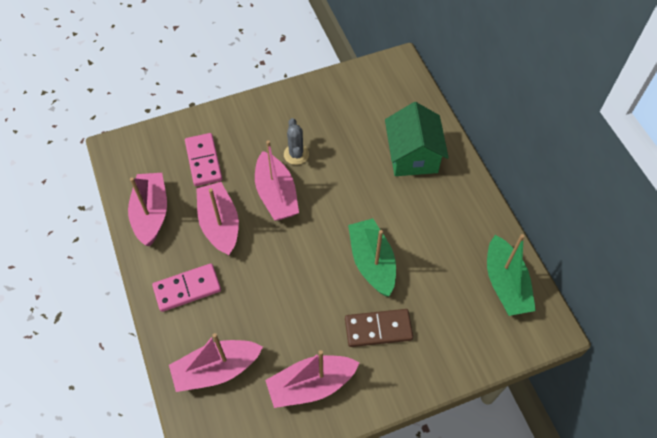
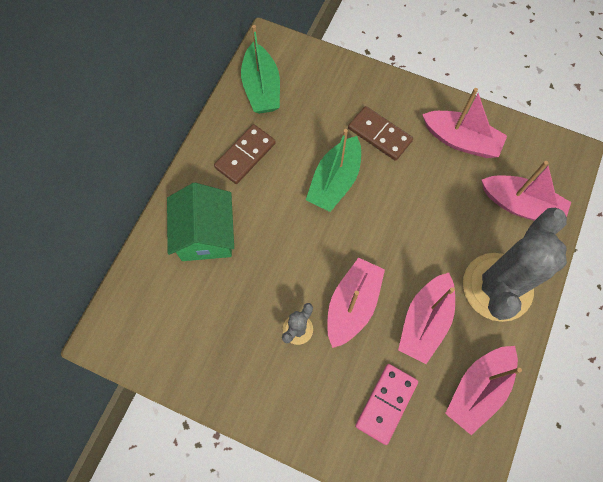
camera: 135 degrees left, 10 degrees up
(187, 288) = (497, 287): pink domino -> grey cactus
(412, 156) = (206, 235): green house -> green house turned 45 degrees counterclockwise
(452, 224) = (245, 155): none -> brown domino
(505, 284) = (261, 88): green boat -> green boat turned 135 degrees clockwise

